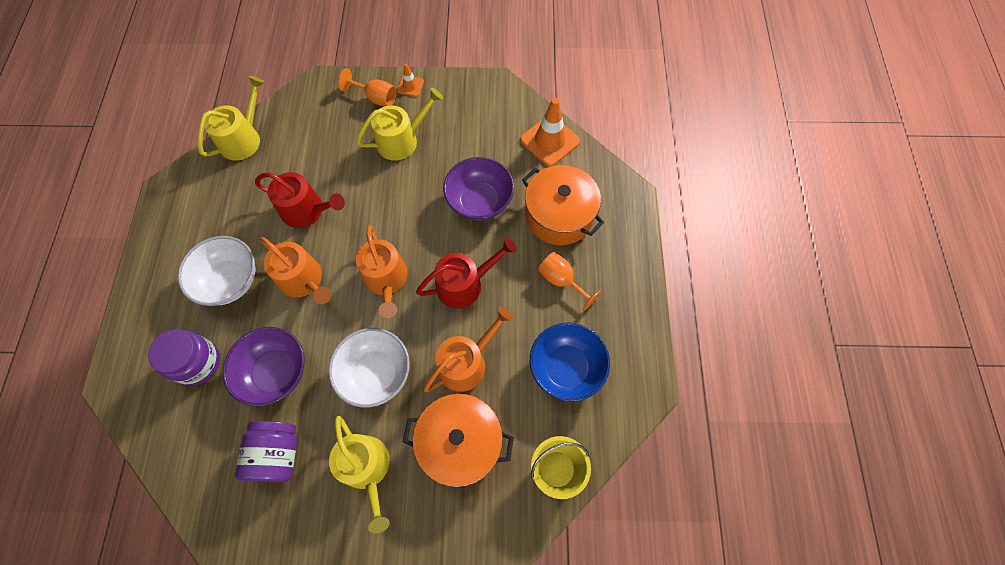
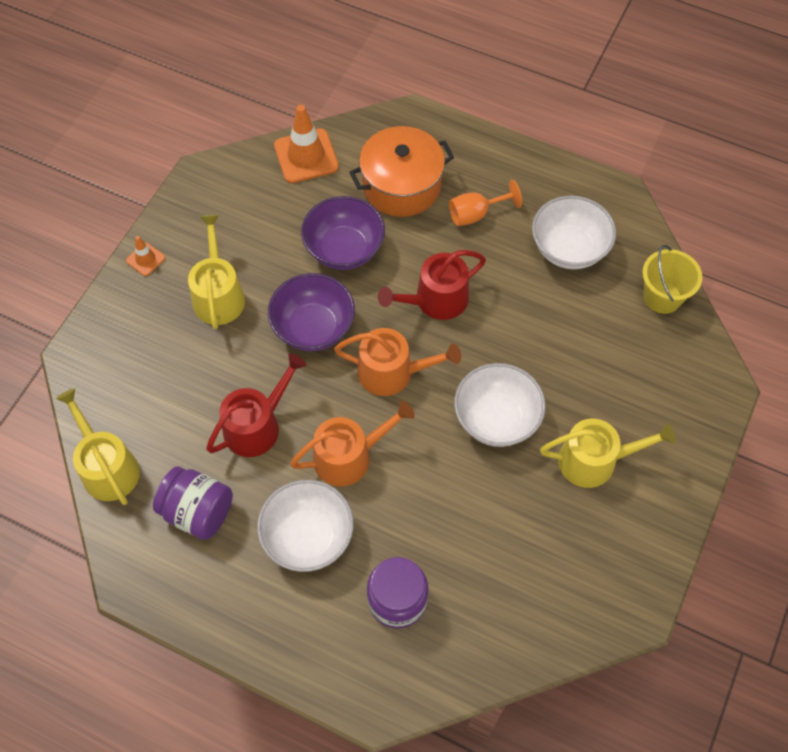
camera: 65 degrees left, 5 degrees down
(276, 372) = (449, 518): purple bowl -> purple bowl (313, 327)
(277, 454) = (543, 543): purple jar -> purple jar (198, 512)
(376, 98) = (139, 301): orange goblet -> none
(460, 443) = (603, 367): orange pot -> none
(464, 284) = (435, 300): red watering can -> red watering can turned 120 degrees counterclockwise
(466, 362) = (523, 331): orange watering can -> none
(566, 368) = (569, 249): blue bowl -> white bowl

